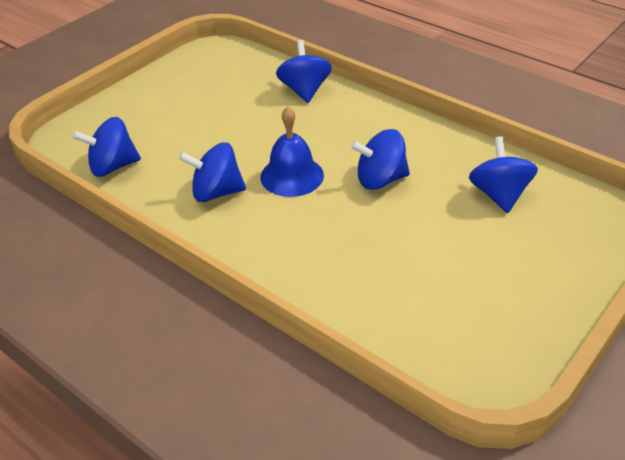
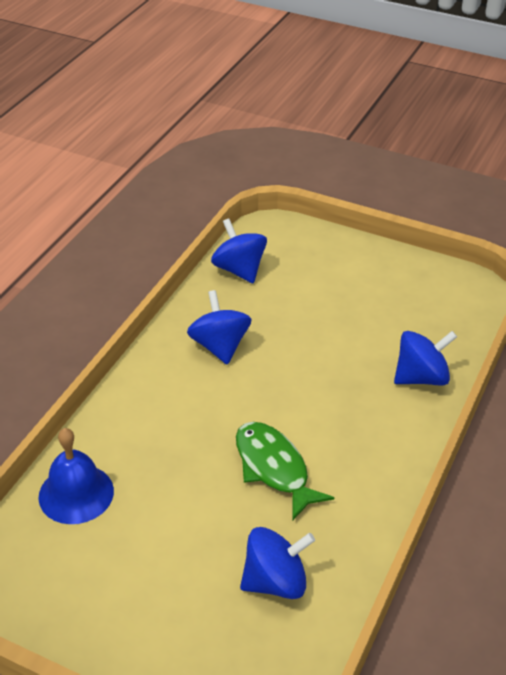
camera: 75 degrees right, 0 degrees up
(292, 176) = (260, 395): blue bell -> blue bell (76, 493)
(380, 180) = (274, 468): blue spinning top -> green fish

